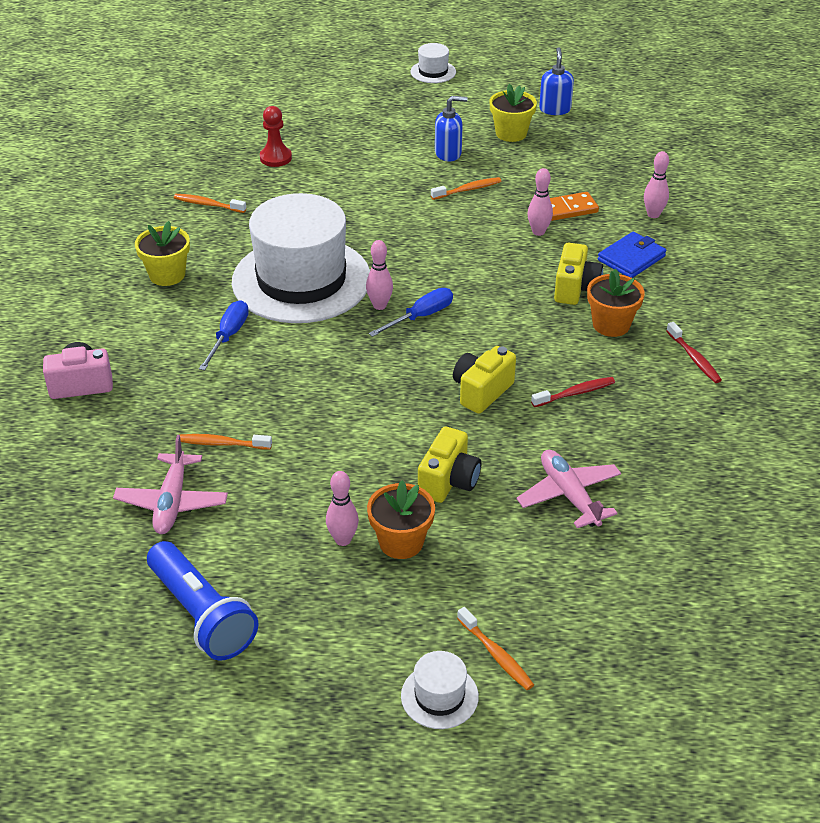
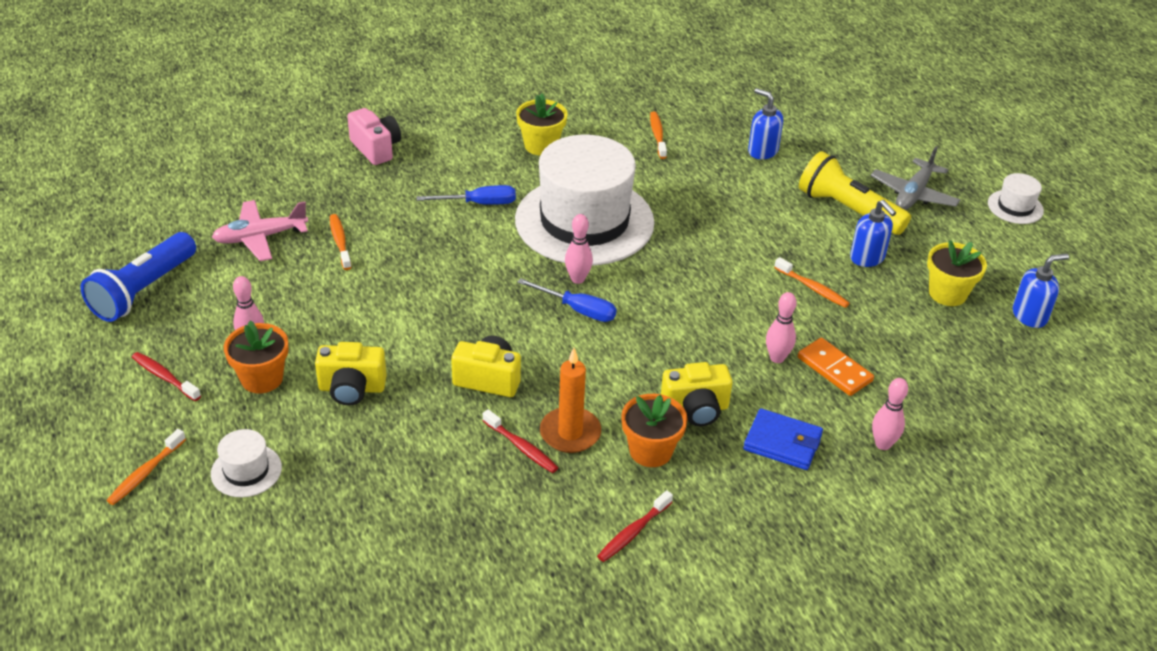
camera: 65 degrees right, 0 degrees up
(275, 158) = (762, 151): red pawn -> blue soap dispenser
(358, 618) = (164, 377): none -> red toothbrush
(384, 143) = (847, 210): none -> yellow flashlight
(386, 108) = (913, 194): none -> grey plane
(439, 696) = (90, 448): white hat -> white hat (246, 470)
(569, 495) = (367, 476): pink plane -> none
(571, 361) = (570, 433): none -> orange candle

